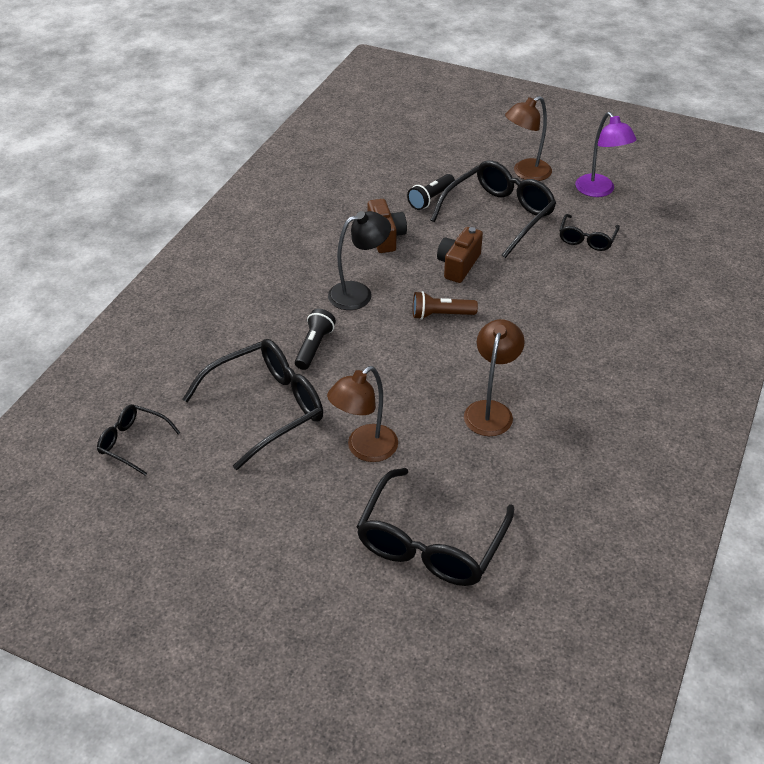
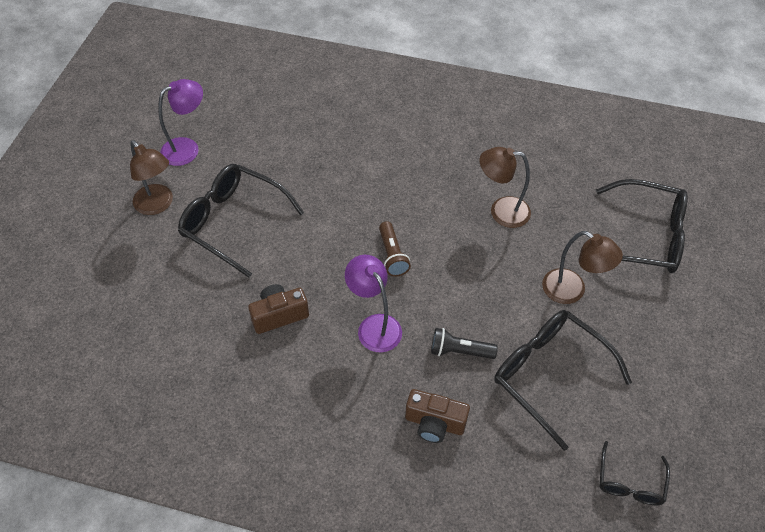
camera: 100 degrees left, 10 degrees up
(359, 293) = (374, 326): black lamp -> purple lamp
(431, 199) = (208, 282): black flashlight -> none
(458, 265) = (317, 248): brown camera -> brown camera (434, 423)
(586, 239) = (265, 156): black glasses -> none

